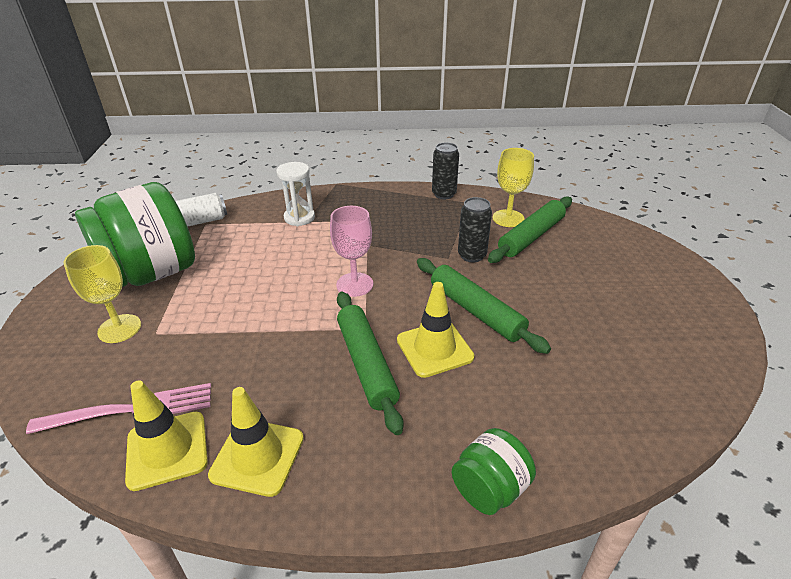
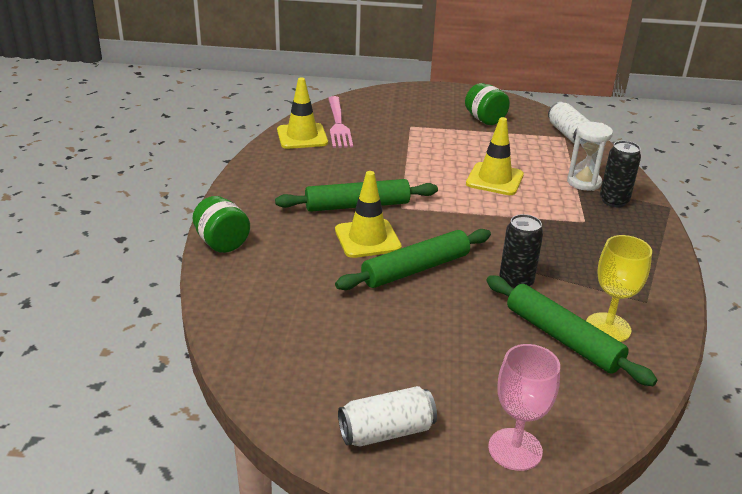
camera: 95 degrees right, 5 degrees down
(119, 328) = (418, 114): yellow goblet -> none
(151, 273) = (485, 120): green jar -> green jar, size x0.48
(257, 456) = (285, 163): yellow traffic cone -> yellow traffic cone (494, 179)
(354, 284) = (464, 207): pink goblet -> pink goblet (515, 449)
(444, 194) = (664, 283): black can -> black can (614, 201)
(689, 314) = (386, 431): none -> white can

